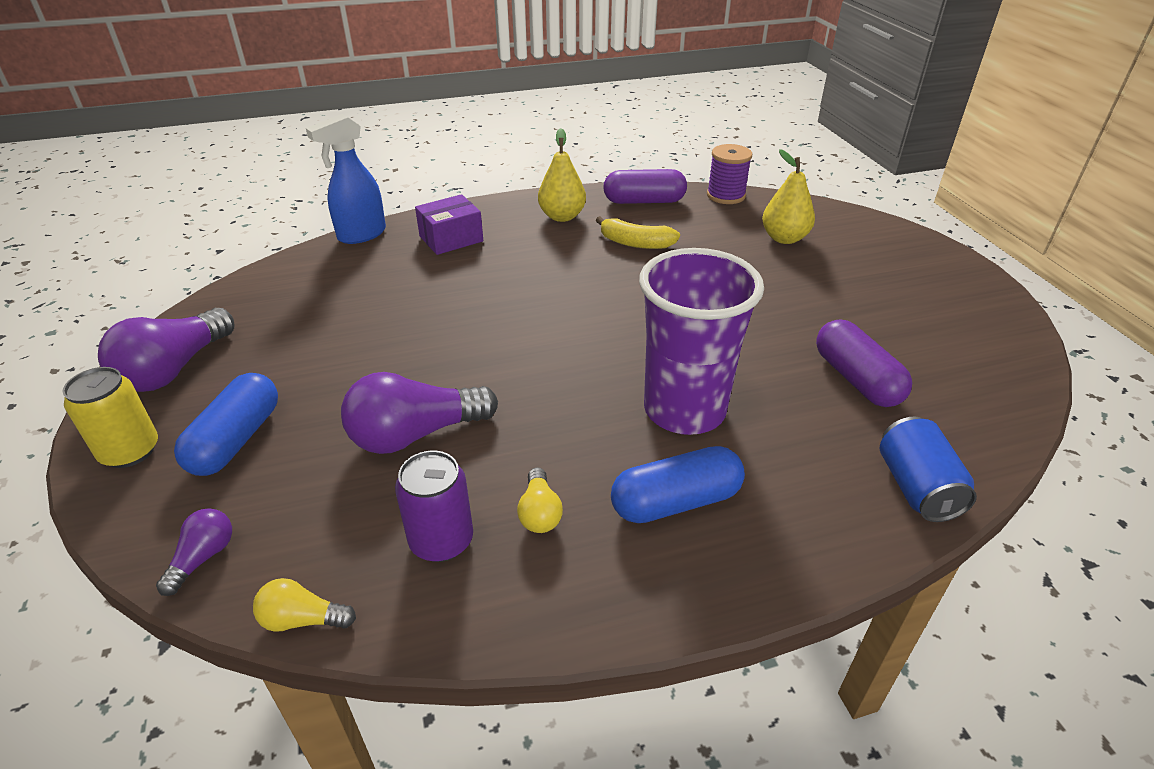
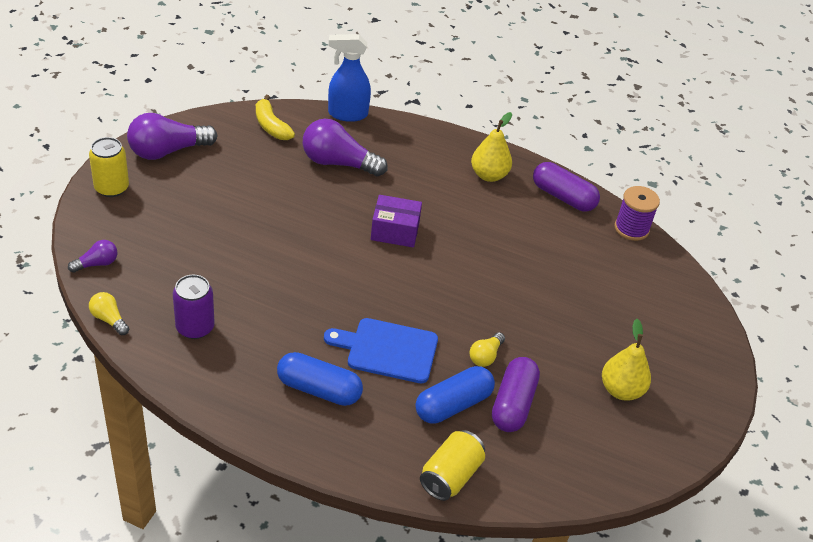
camera: 35 degrees right, 5 degrees up
(236, 440) = (159, 213): blue capsule -> blue capsule (453, 405)
(415, 434) = (239, 267): purple light bulb -> purple light bulb (338, 163)
(451, 239) = (397, 150): purple box -> purple box (395, 231)
(539, 513) = (250, 347): yellow light bulb -> yellow light bulb (485, 356)
(635, 243) = (510, 226): yellow banana -> yellow banana (271, 126)
(684, 410) = (387, 350): purple cup -> blue cutting board
(784, 238) = (620, 288): yellow pear -> yellow pear (621, 390)
(916, 487) = (450, 476): blue can -> yellow can

